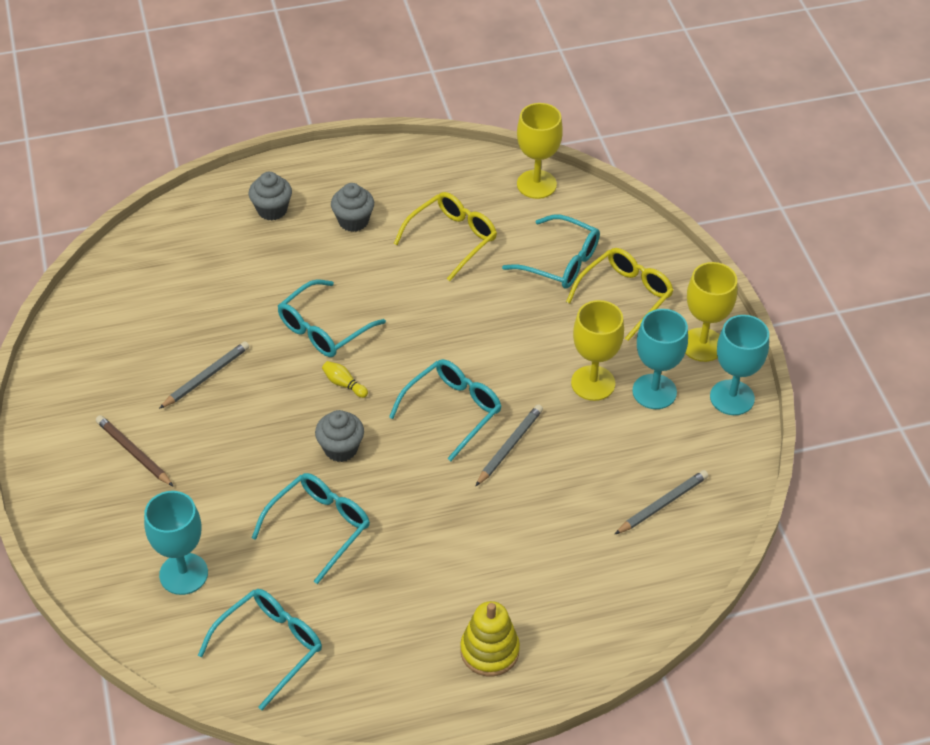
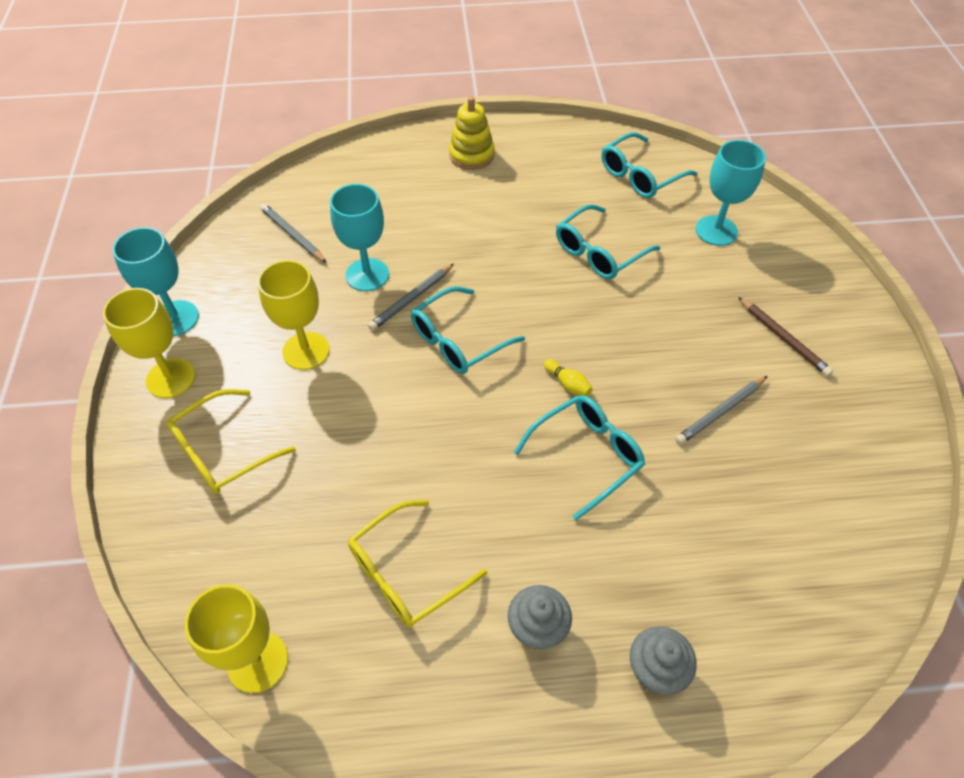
camera: 170 degrees left, 5 degrees up
(341, 448) = (575, 317): grey cupcake -> none
(560, 262) = (278, 513): turquoise glasses -> none
(654, 391) = (248, 334): turquoise goblet -> turquoise goblet (367, 275)
(663, 504) = (292, 235): grey pencil -> grey pencil turned 75 degrees clockwise

